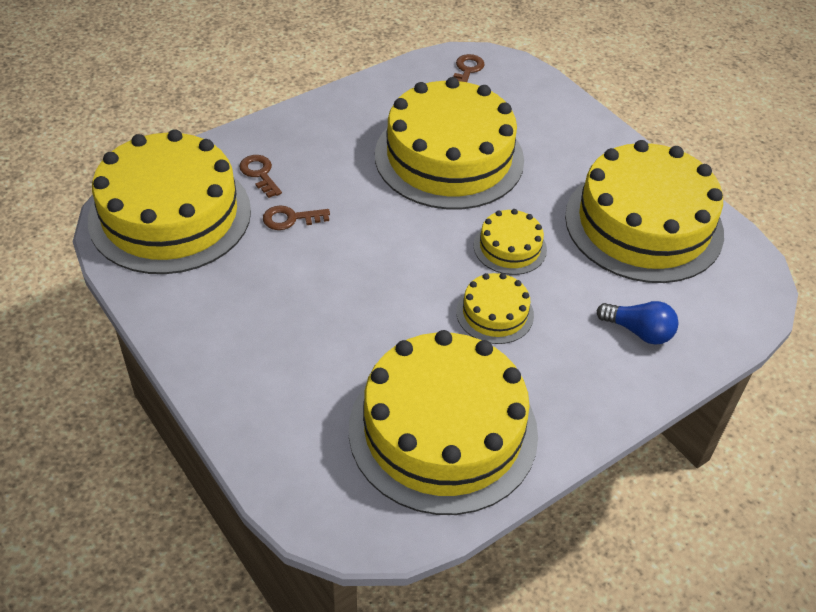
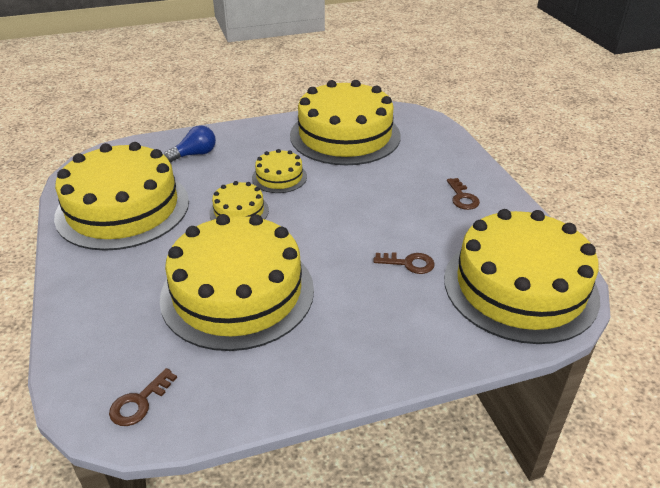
camera: 160 degrees left, 10 degrees down
(260, 174) = (431, 311): brown key -> brown key (462, 197)
(638, 331) = (195, 154): blue light bulb -> blue light bulb turned 105 degrees clockwise

